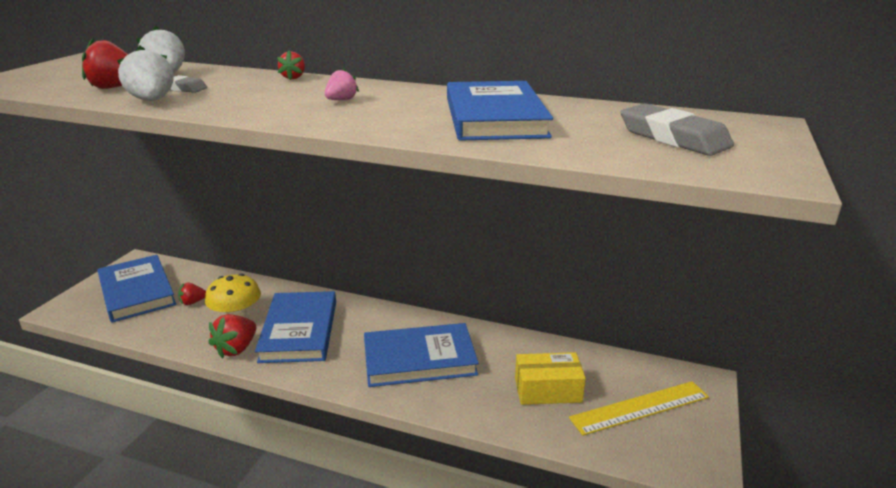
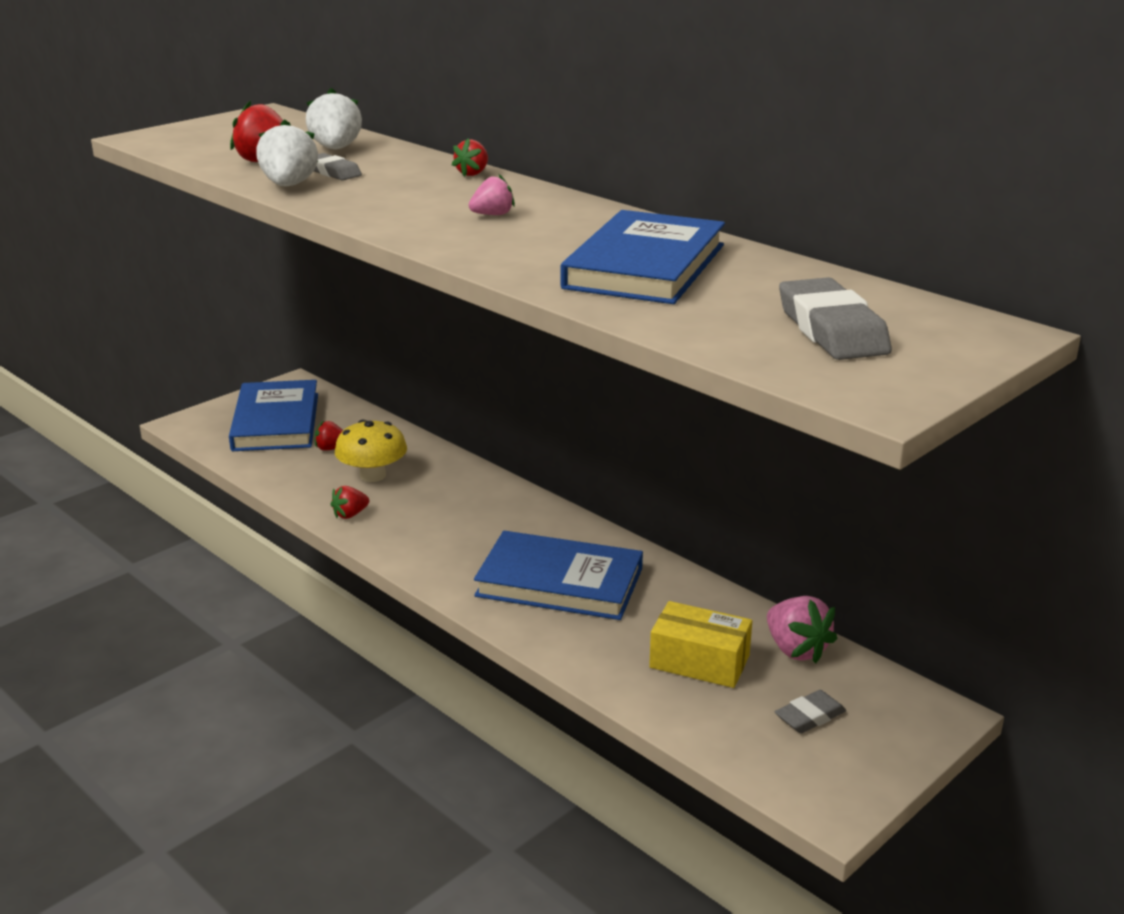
camera: 25 degrees right, 0 degrees up
(236, 349) = (350, 515): red strawberry -> red strawberry, size x0.60
(299, 331) = (435, 512): blue book -> none
(596, 363) = (796, 650): none -> pink strawberry
(640, 408) = (810, 716): yellow ruler -> grey eraser

